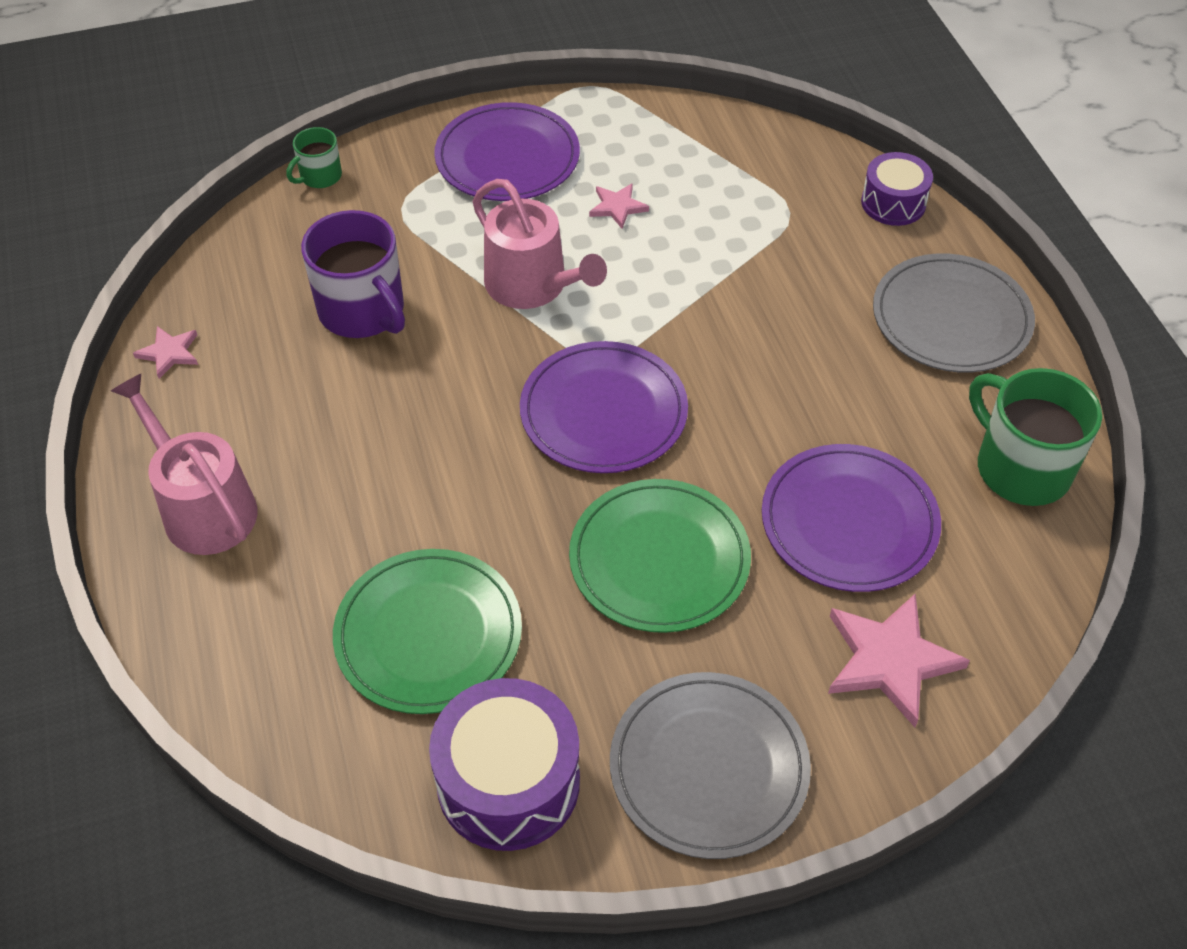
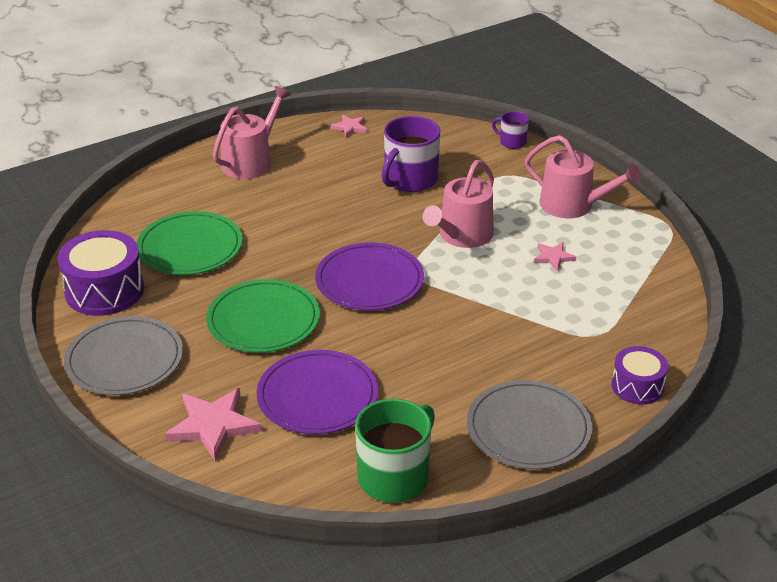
camera: 75 degrees right, 15 degrees down
(320, 176) = (512, 142): green mug -> purple mug
(507, 157) = (573, 205): purple plate -> pink watering can

